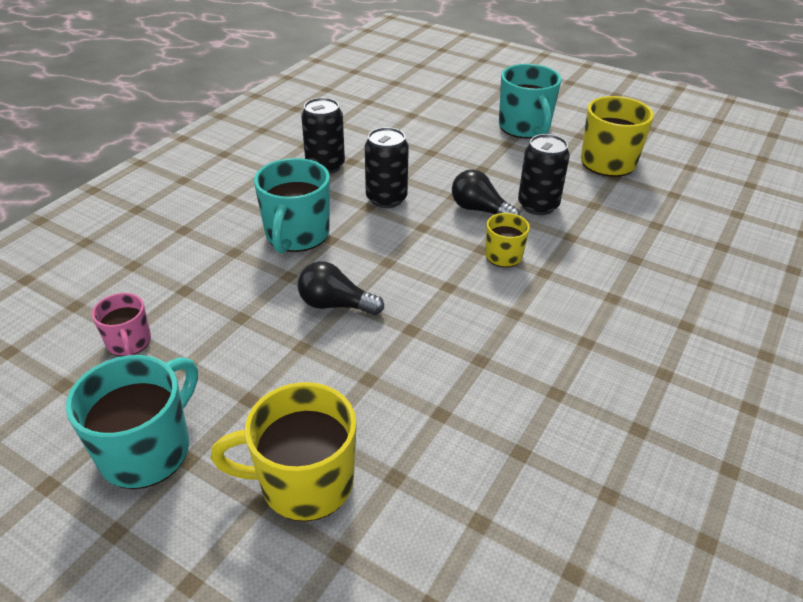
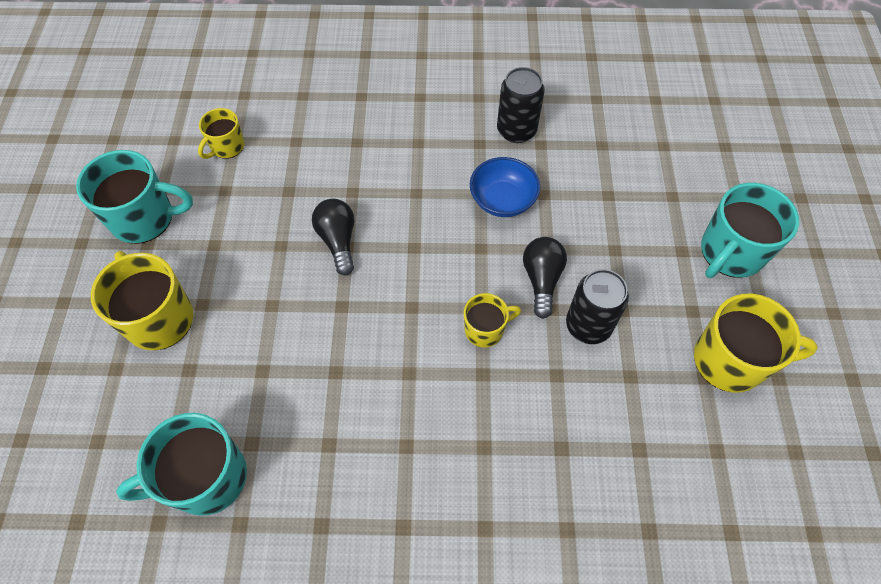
camera: 60 degrees right, 20 degrees up
(129, 343) = (227, 147): pink mug -> yellow mug
(297, 235) = (405, 168): turquoise mug -> turquoise mug (206, 478)
(386, 198) = (502, 200): black can -> blue bowl

